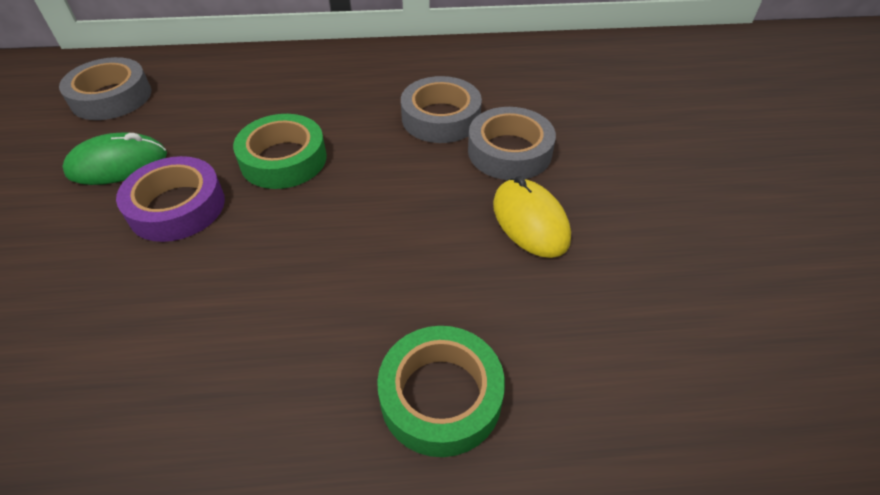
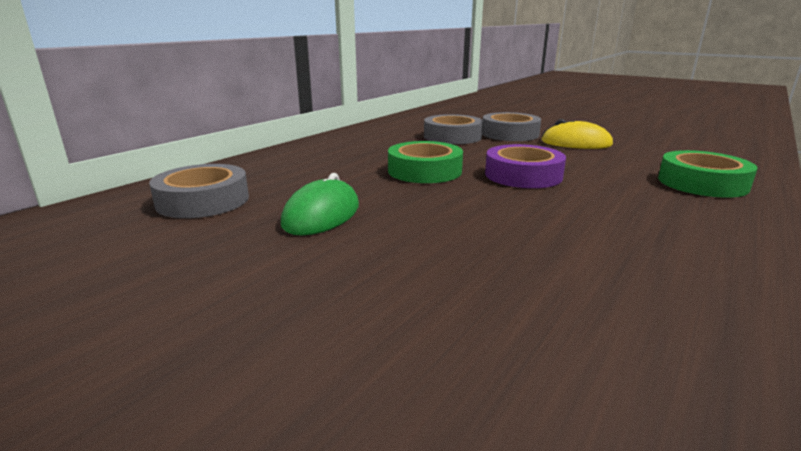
camera: 50 degrees left, 25 degrees down
(177, 207) = (426, 206): purple tape -> purple tape (523, 175)

